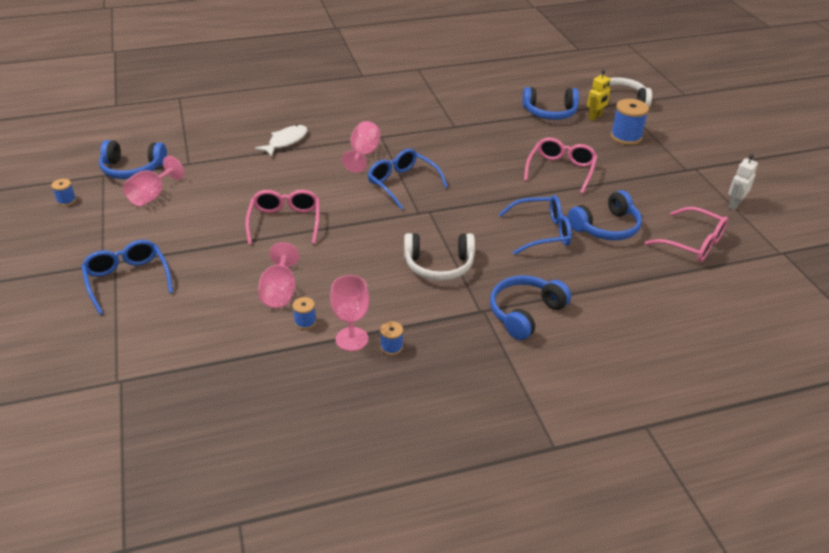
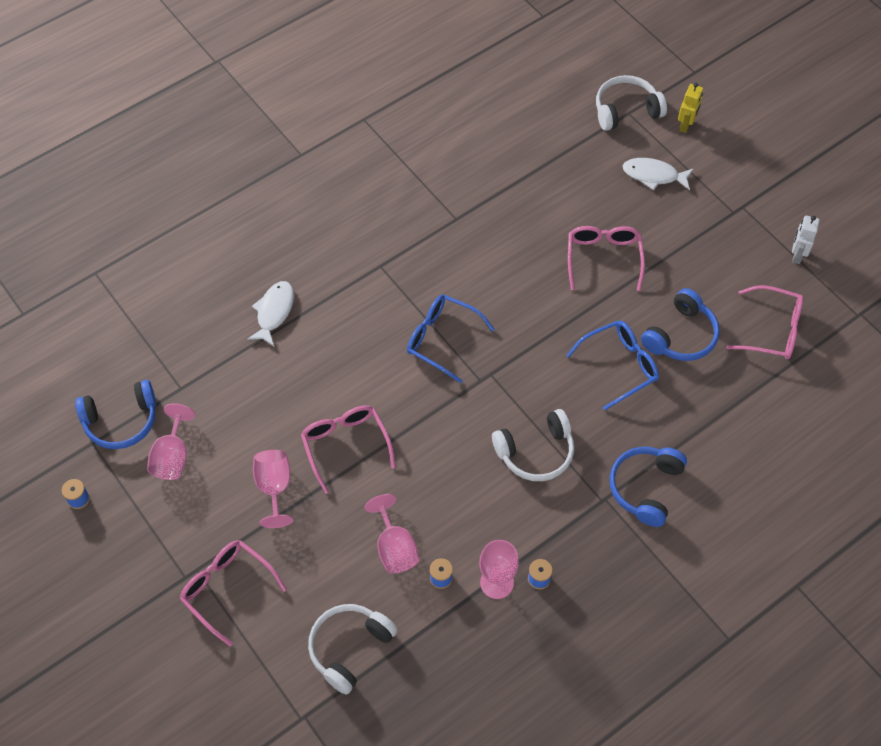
camera: 20 degrees left, 20 degrees up
(127, 279) = (227, 589): blue glasses -> pink glasses
(194, 345) = (349, 648): none -> white headphones
(363, 154) = (375, 304): pink goblet -> pink goblet (274, 488)
(550, 112) = (554, 157): blue headphones -> none
(595, 117) = (608, 149): yellow robot -> yellow robot (686, 125)
(626, 137) = (653, 175): blue spool -> white fish

